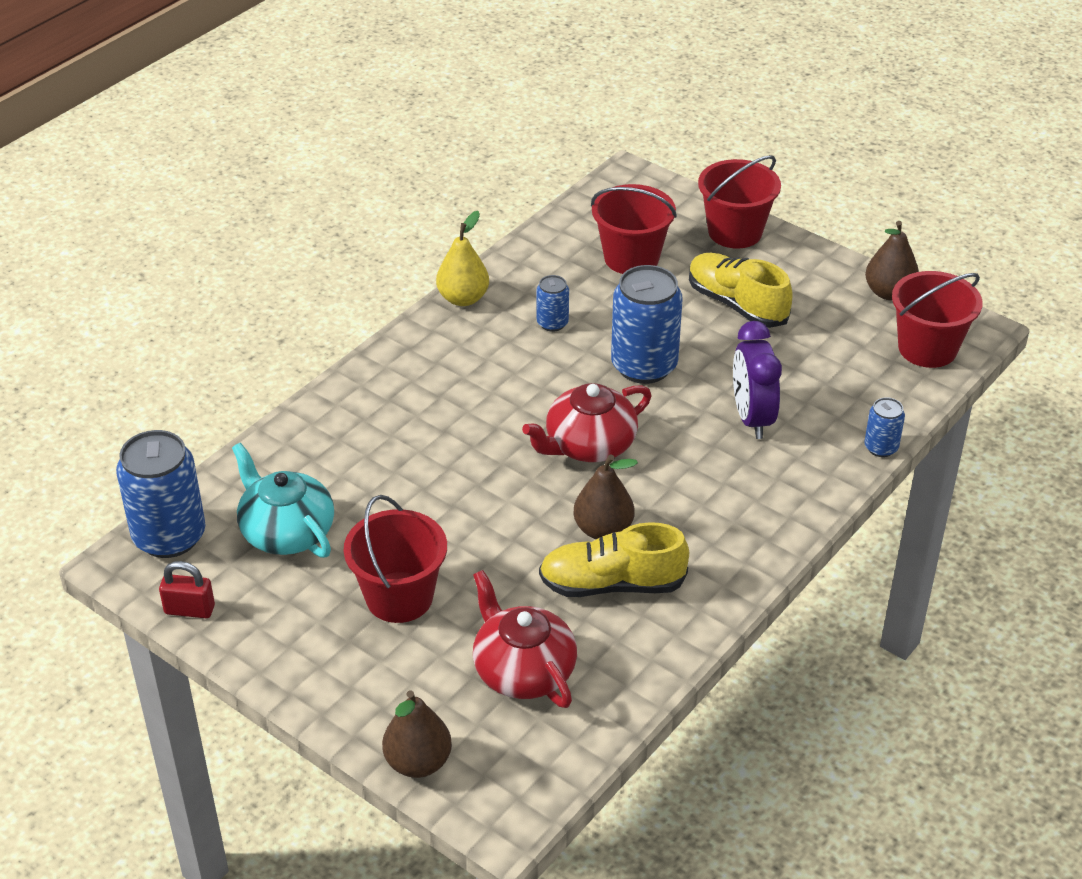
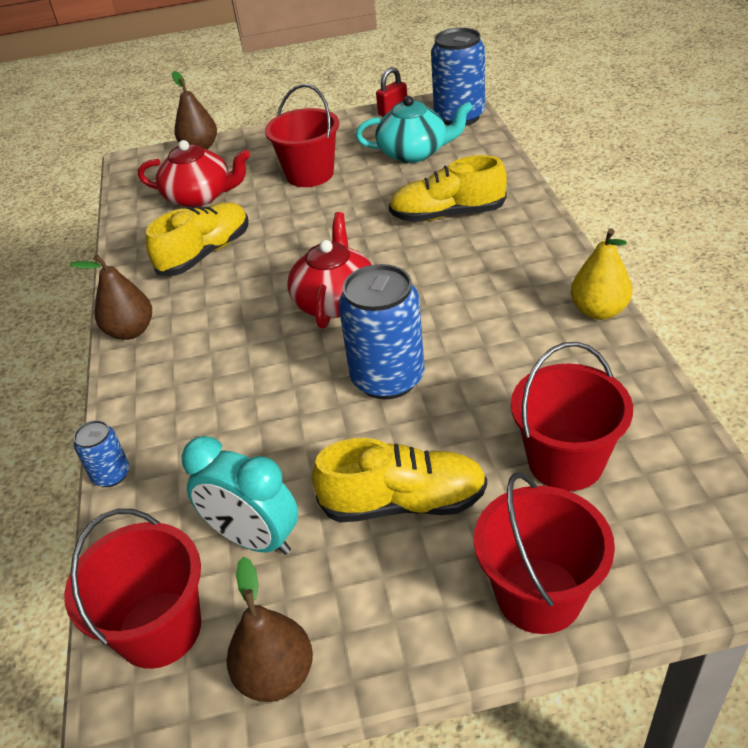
camera: 135 degrees right, 0 degrees up
(395, 442) = (447, 215): none -> yellow shoe
(552, 323) = (507, 350): blue can -> none
(603, 530) = (251, 270): brown pear -> brown pear (130, 331)
(752, 418) = (248, 410): purple clock -> none
(835, 349) = (254, 539): none -> turquoise clock

